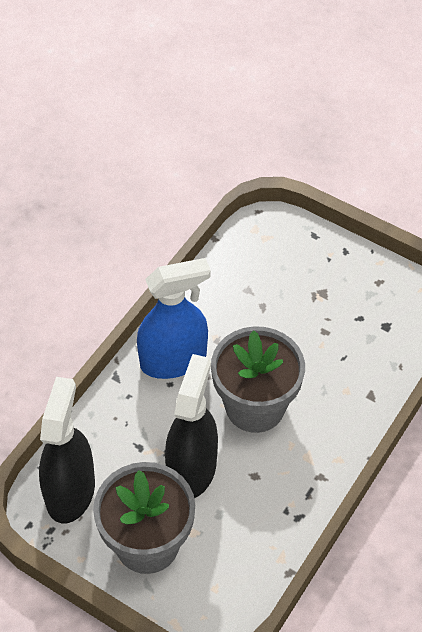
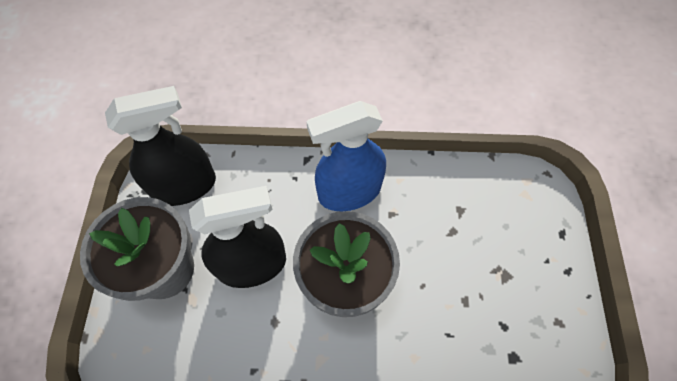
camera: 60 degrees right, 10 degrees up
(173, 360) = (349, 192): blue spray bottle -> blue spray bottle turned 120 degrees clockwise

